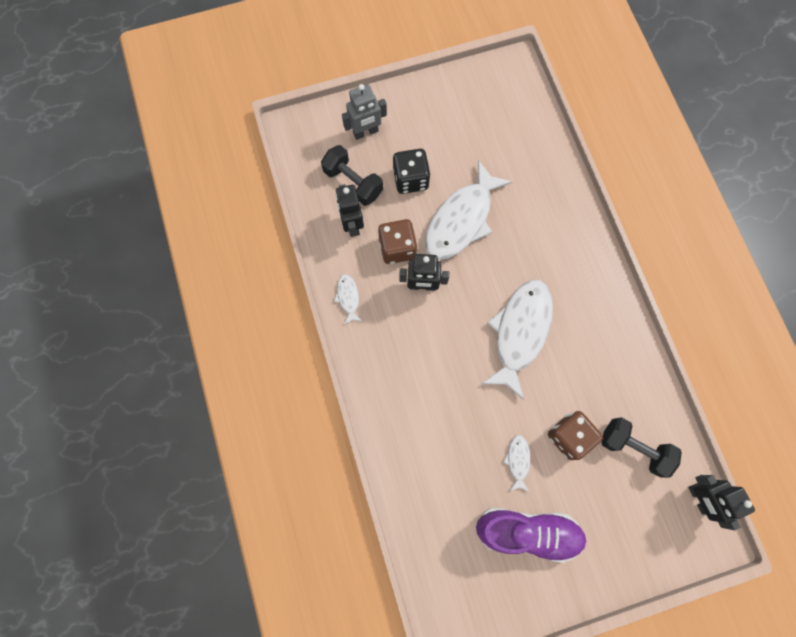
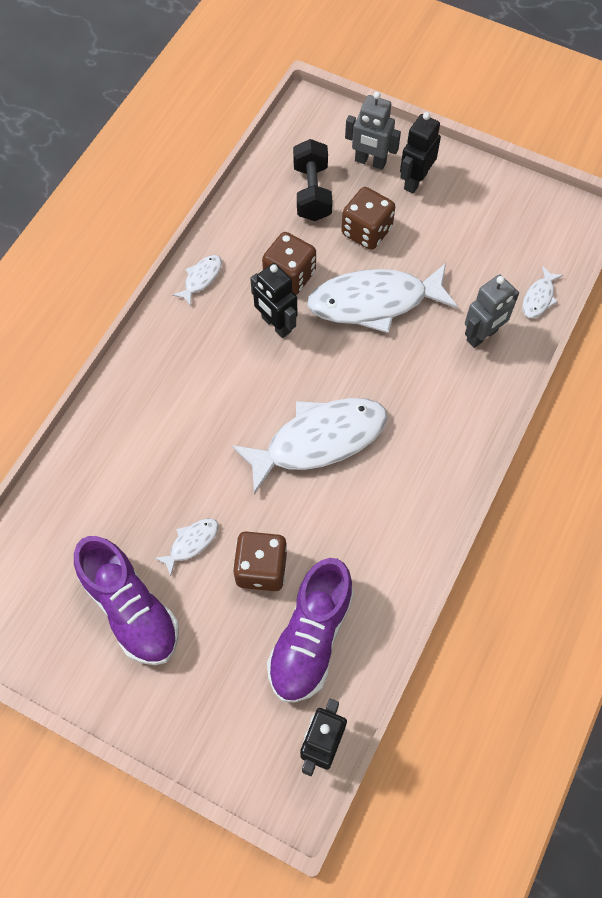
camera: 45 degrees right, 10 degrees down
(352, 224) = (272, 224): black robot -> black robot (415, 181)
(410, 179) = (366, 231): black dice -> brown dice
(538, 186) = (482, 336): none -> grey robot
(544, 136) = (539, 298): none -> white fish
(633, 448) = (310, 638): black dumbbell -> purple shoe

